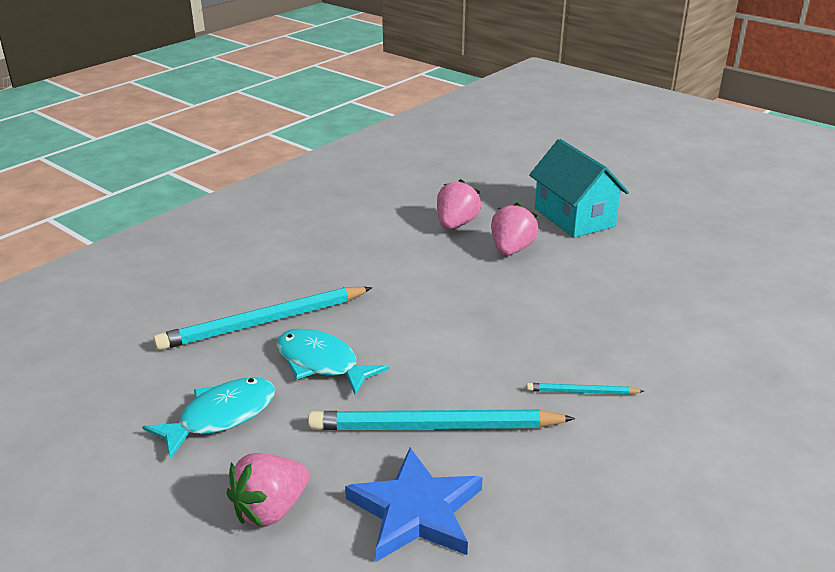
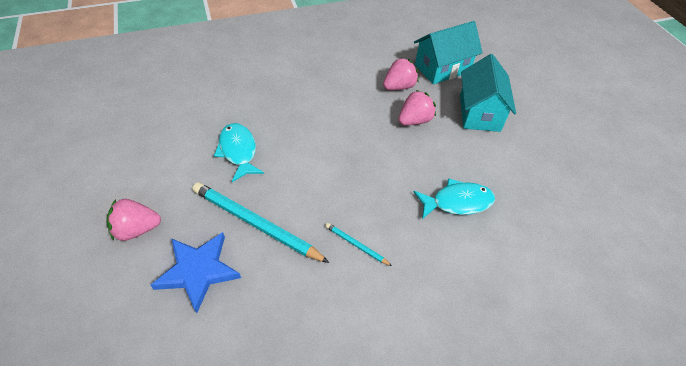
camera: 30 degrees right, 20 degrees up
(221, 417) = (164, 160): turquoise fish -> turquoise fish (457, 202)
(264, 322) = (235, 110): turquoise pencil -> none
(486, 191) = (442, 68): none -> turquoise house

